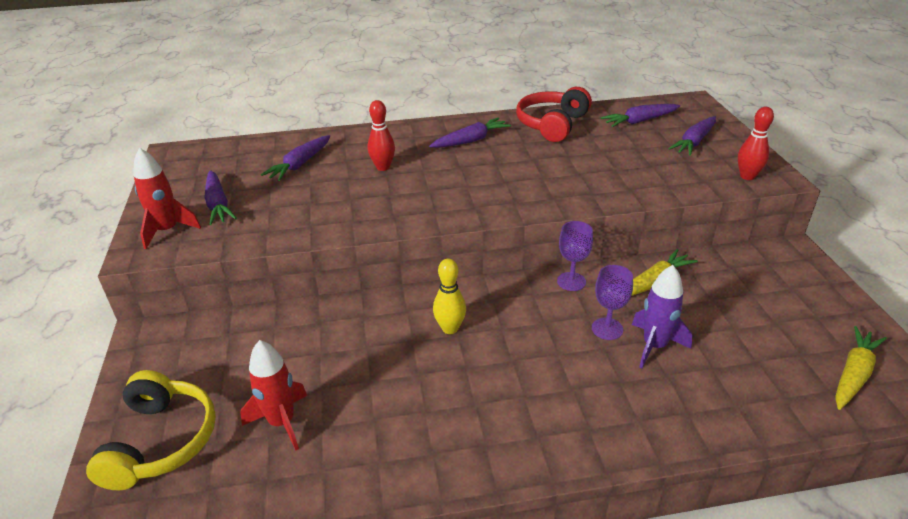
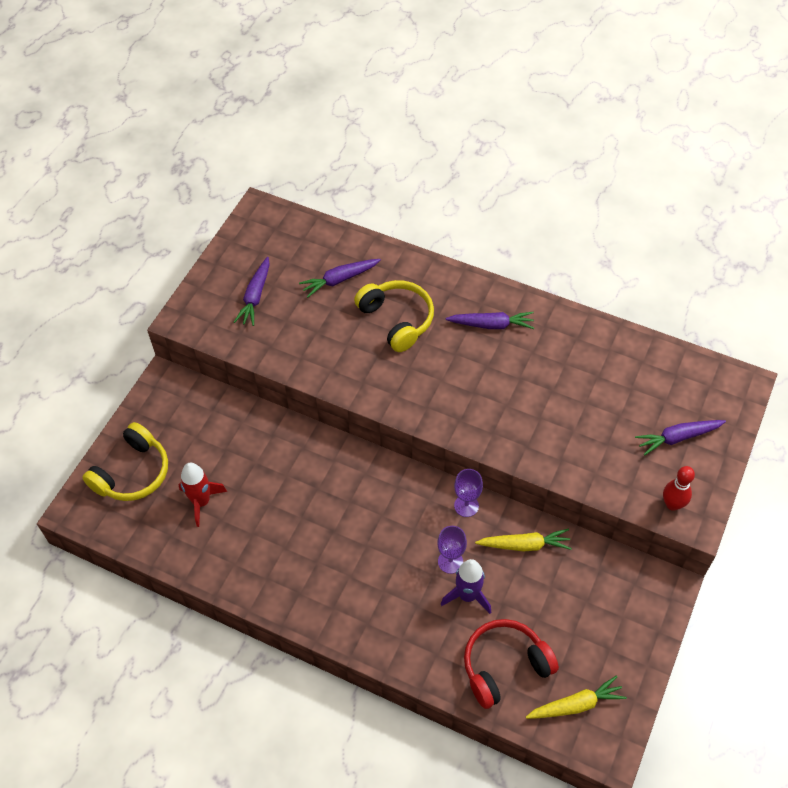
camera: 35 degrees right, 20 degrees up
(168, 231) = (208, 307): red rocket -> none
(383, 167) = (397, 320): red bowling pin -> yellow headphones
(450, 328) = (348, 494): yellow bowling pin -> none
(552, 124) = (579, 342): red headphones -> red headphones (504, 666)
(640, 121) = (661, 382): purple carrot -> none

